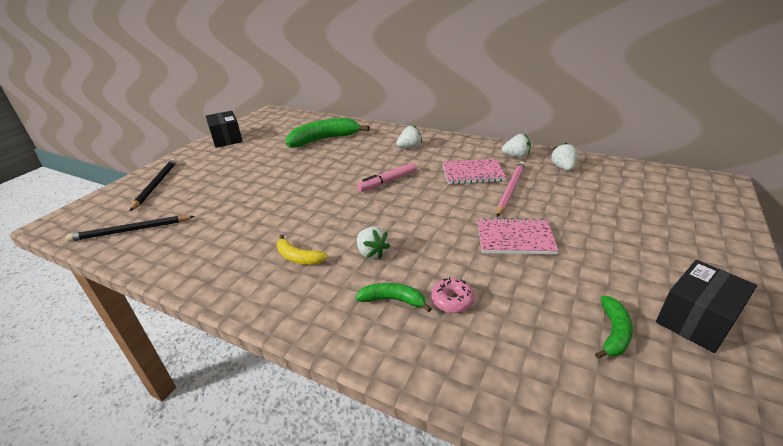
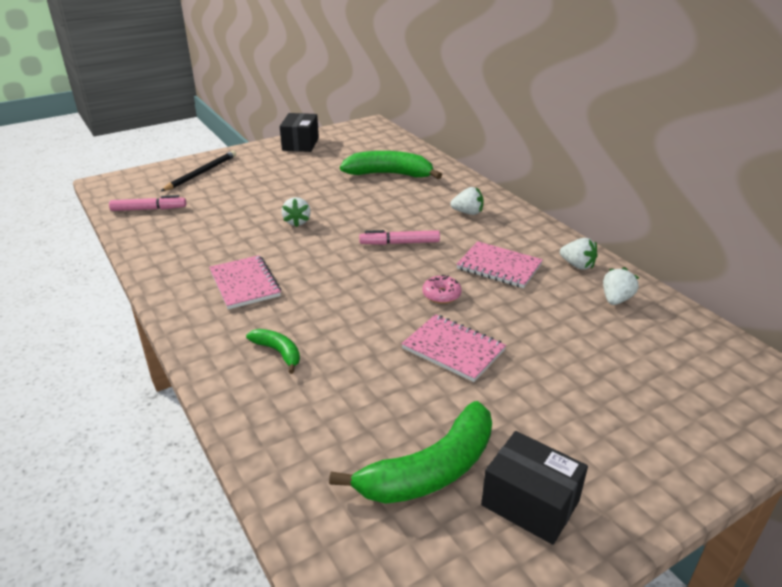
camera: 30 degrees right, 0 degrees up
(131, 230) = (149, 209): black pencil -> pink marker
(298, 257) = (244, 284): yellow banana -> pink notebook
(372, 253) = (306, 305): white strawberry -> white strawberry (297, 222)
(452, 300) = (325, 375): pink donut -> pink donut (441, 295)
(510, 189) = (517, 300): pink pencil -> none
(613, 333) = (430, 470): green banana -> green banana, size x1.95
(696, 319) = (530, 503): black box -> black box turned 45 degrees clockwise

